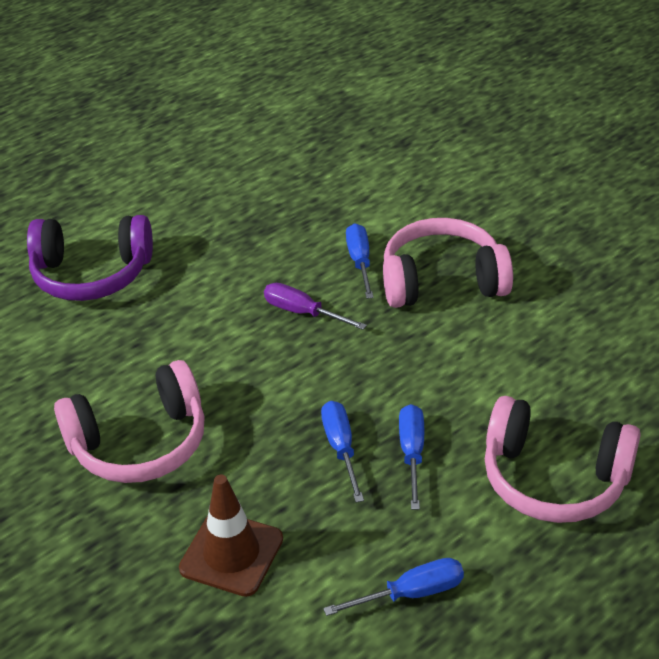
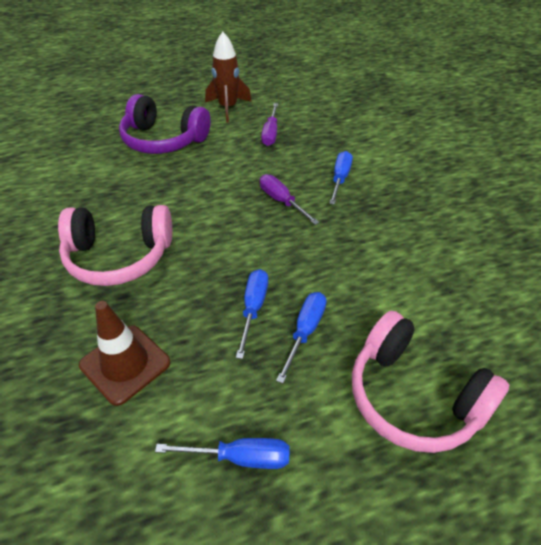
camera: 20 degrees right, 5 degrees up
(153, 201) = (228, 108): none -> brown rocket
(236, 224) = (270, 133): none -> purple screwdriver
(442, 281) = (393, 208): pink headphones -> none

